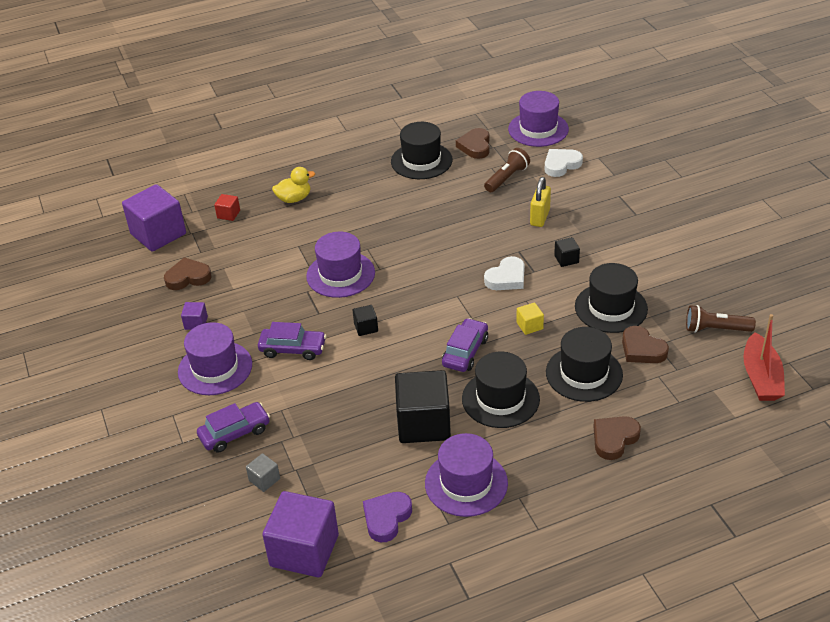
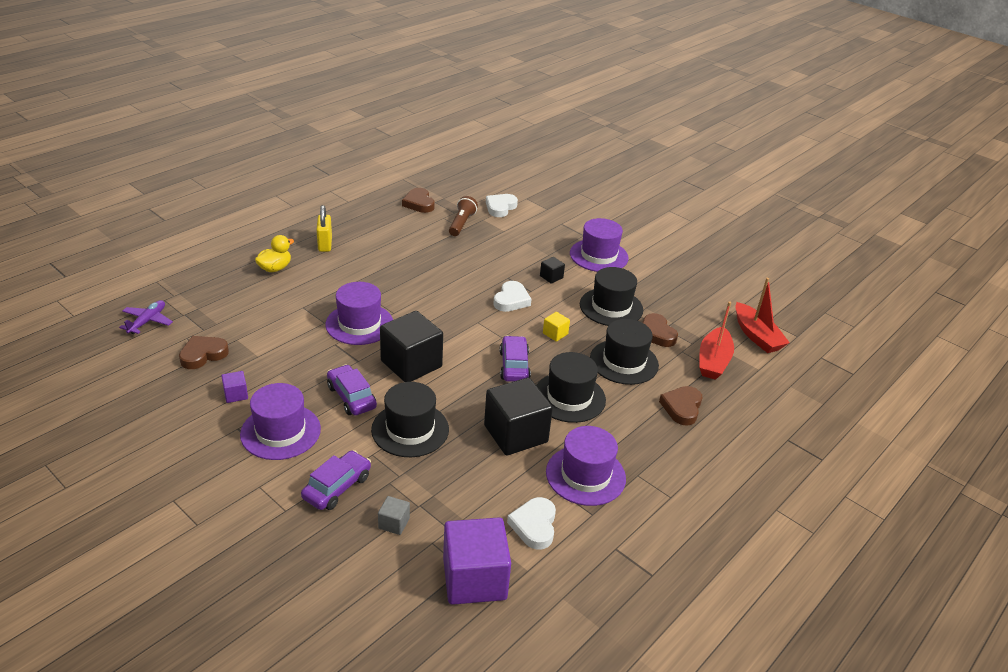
camera: 30 degrees left, 5 degrees down
(158, 234) = (147, 321): purple cube -> purple plane
(228, 214) = (215, 292): red cube -> none
(293, 349) = (351, 397): purple car -> purple car turned 105 degrees counterclockwise
(366, 327) = (411, 364): black cube -> black cube, size x2.27
(386, 518) = (534, 525): purple heart -> white heart
(421, 161) = (378, 221): black hat -> black hat (410, 429)
(538, 129) = (464, 184): purple hat -> purple hat (598, 256)
(540, 217) = (508, 249): yellow padlock -> yellow padlock (325, 244)
(642, 349) = (656, 333): brown heart -> brown heart turned 45 degrees clockwise
(687, 395) = (713, 361): none -> red boat
(715, 329) = (700, 307): brown flashlight -> none

